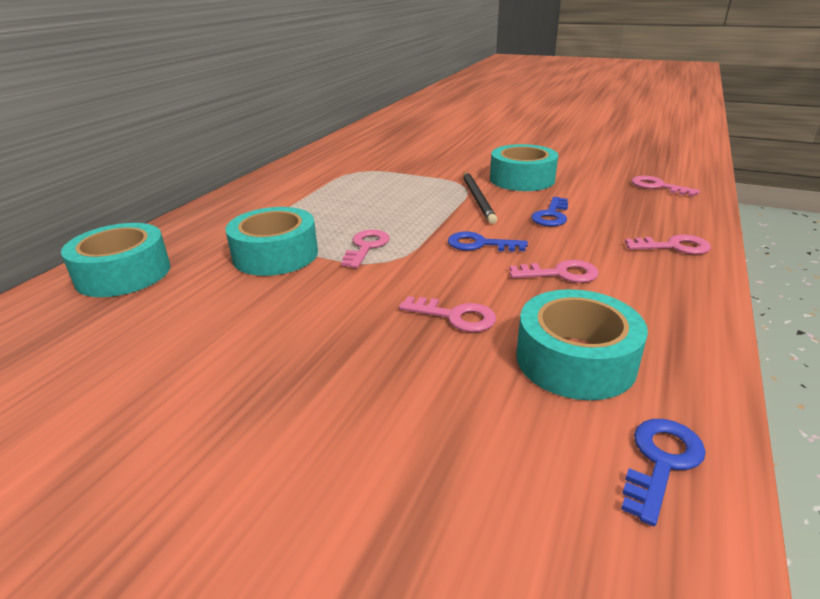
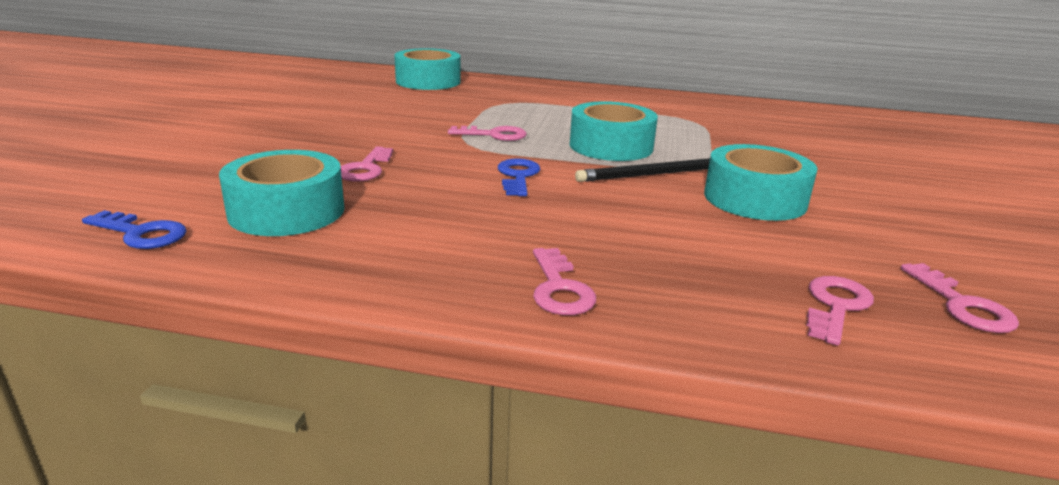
camera: 75 degrees right, 5 degrees down
(275, 255) = (468, 110): turquoise tape -> turquoise tape (611, 146)
(551, 215) = (626, 213): blue key -> none
(561, 274) = (456, 212): pink key -> pink key (962, 305)

